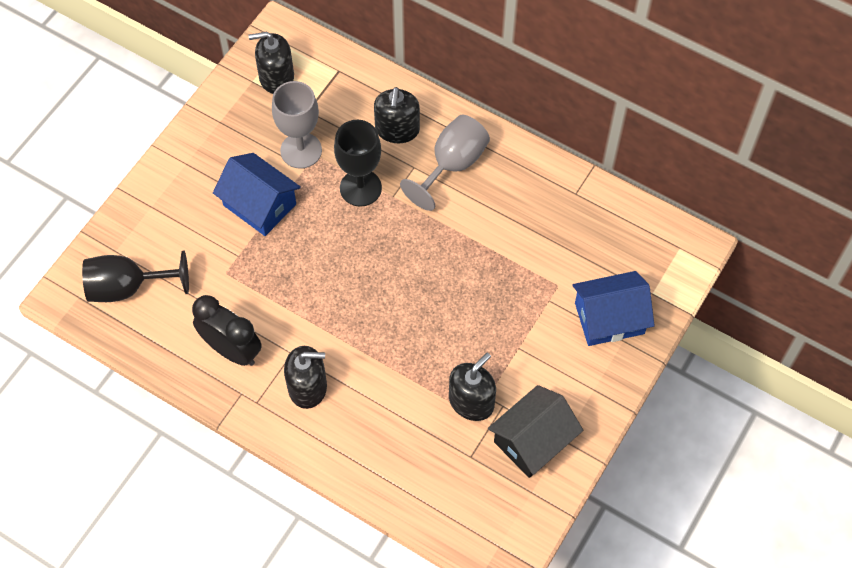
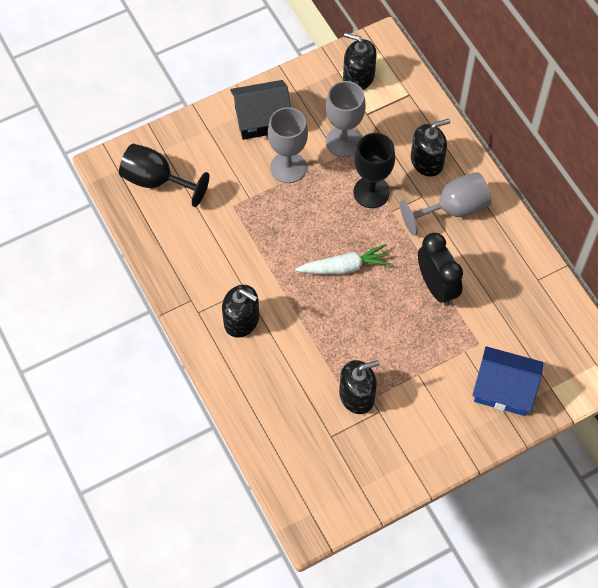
camera: 30 degrees right, 0 degrees up
(232, 350) = (203, 265): black clock -> black clock (437, 287)
(260, 204) = (288, 167): blue house -> grey goblet
(380, 277) = (344, 267): none -> white carrot
(397, 129) = (427, 161): black soap dispenser -> black soap dispenser turned 150 degrees counterclockwise
(533, 440) = (386, 450): black house -> black house (262, 119)

